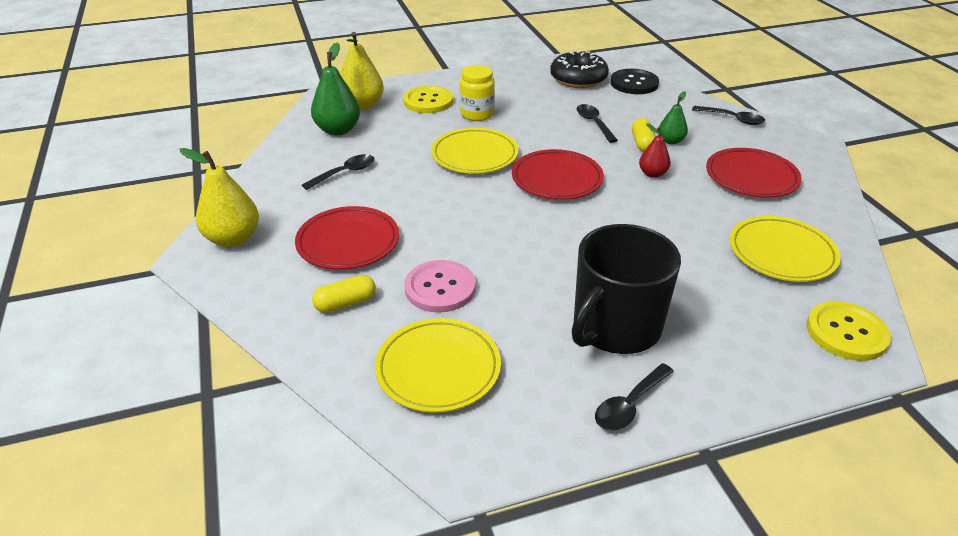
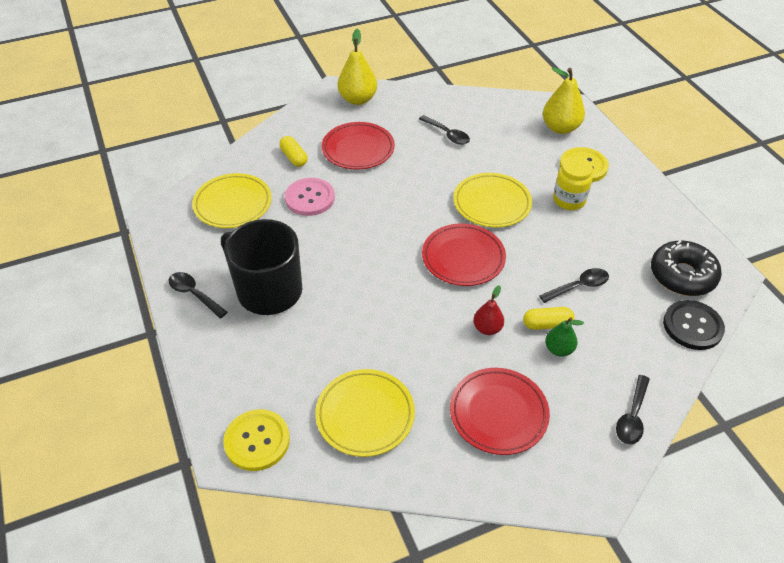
camera: 85 degrees right, 10 degrees up
(338, 130) = (512, 121): green pear -> none

